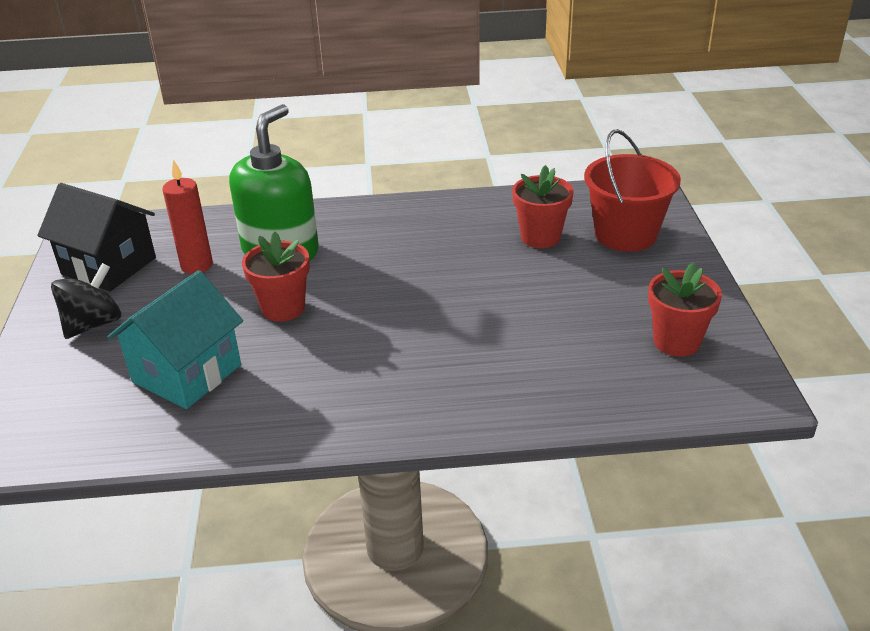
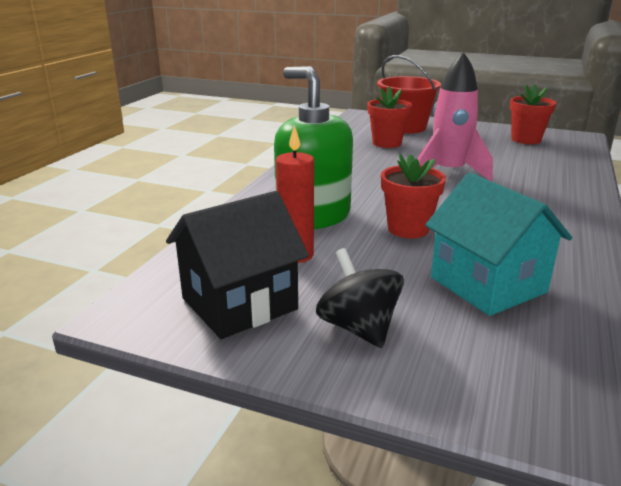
camera: 65 degrees left, 10 degrees down
(466, 302) = (448, 173): none -> pink rocket

